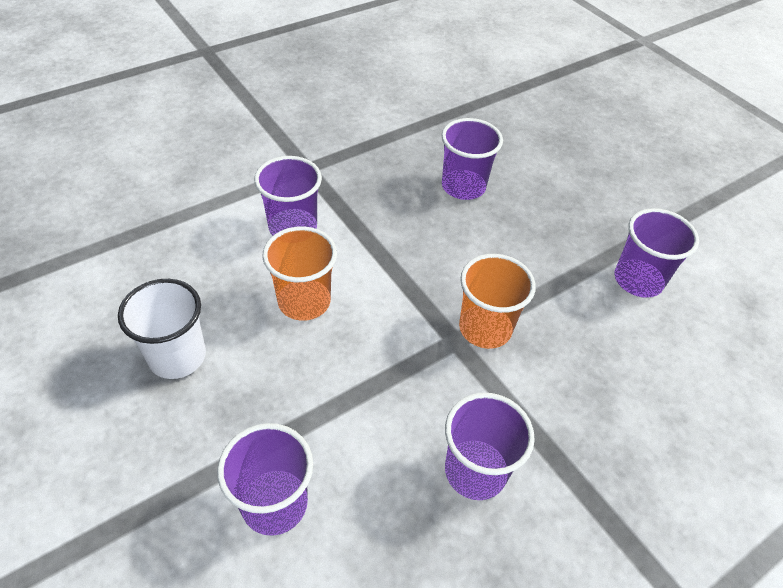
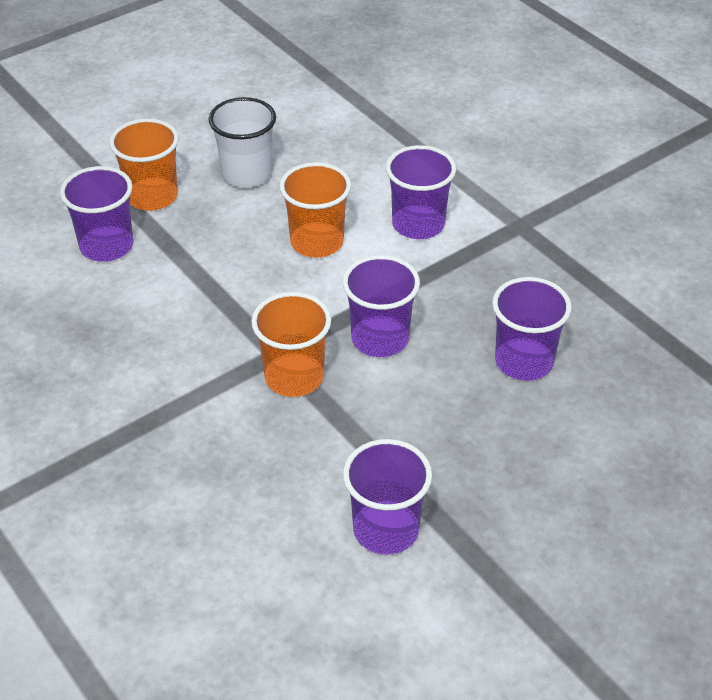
camera: 90 degrees right, 5 degrees down
(191, 454) = (152, 196): none -> orange cup
(475, 471) = (127, 367): purple cup -> purple cup (380, 339)

